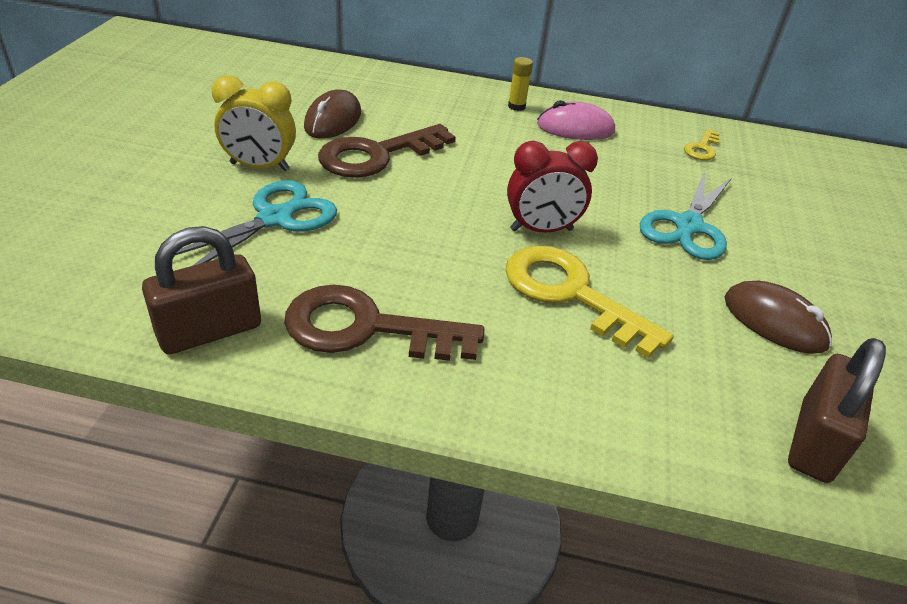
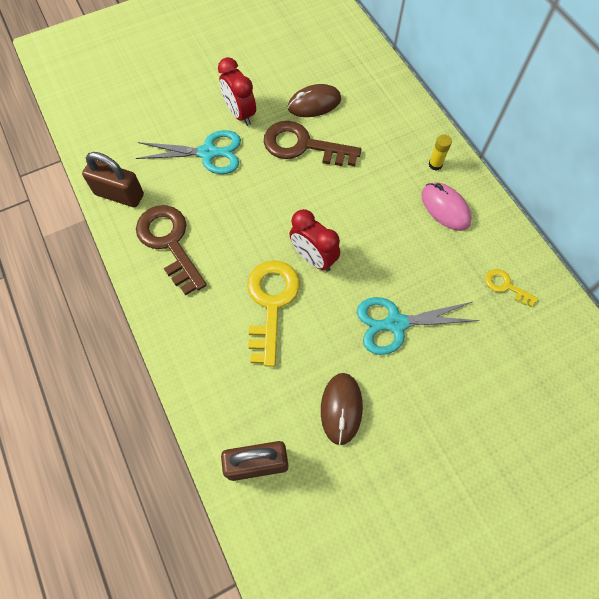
camera: 55 degrees right, 25 degrees up
(259, 167) = (240, 114): yellow clock -> red clock
(702, 148) = (505, 286): yellow key -> yellow key turned 45 degrees clockwise

